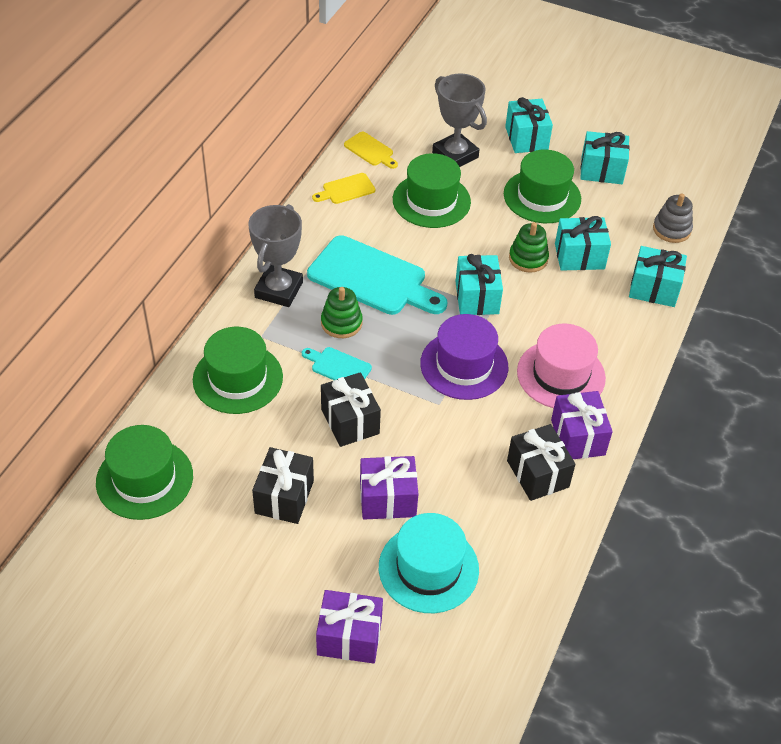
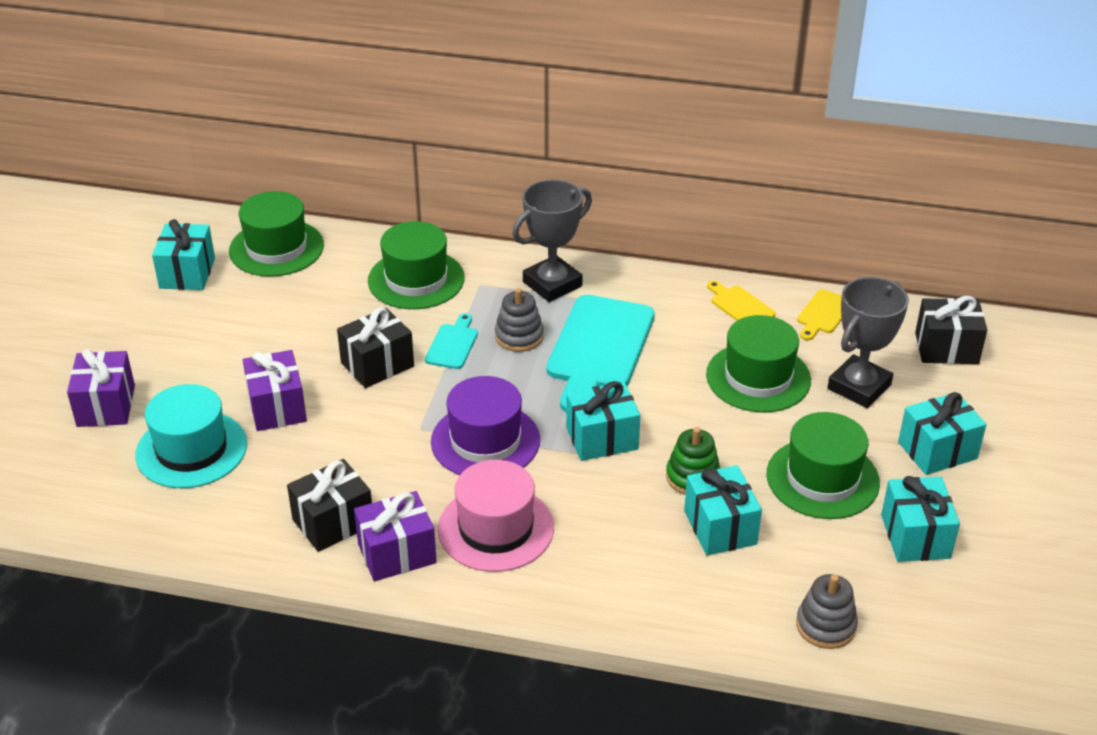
camera: 80 degrees right, 10 degrees down
(279, 290) = (552, 284): grey trophy -> grey trophy turned 45 degrees counterclockwise
(284, 497) = (269, 336): black gift -> black gift (946, 348)
(341, 323) = (519, 336): green stacking toy -> grey stacking toy
(654, 289) = (689, 612): turquoise gift -> turquoise gift (187, 273)

